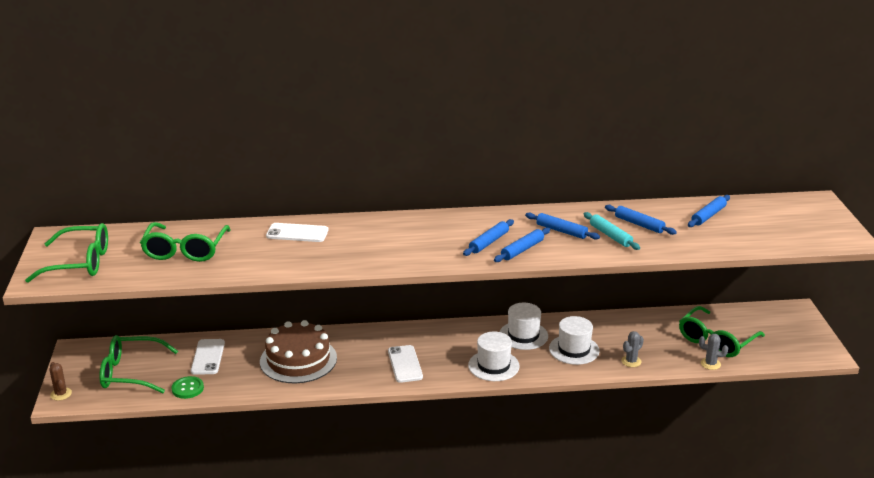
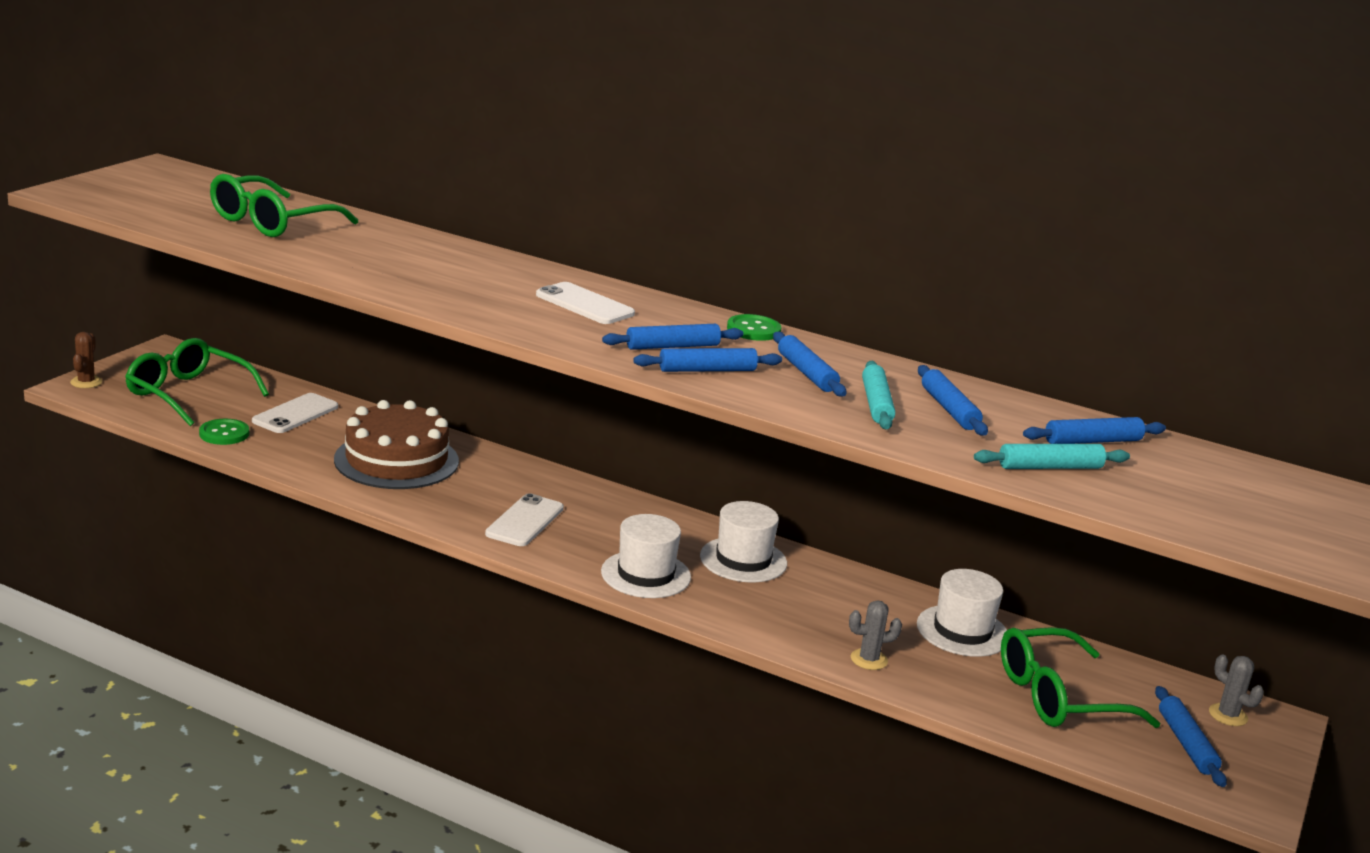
camera: 30 degrees right, 5 degrees down
(80, 263) = (140, 194): green glasses -> none
(297, 233) = (433, 253): white phone -> white phone (584, 304)
(505, 215) = (753, 330): none -> green button
(574, 349) = (796, 607): white hat -> white hat (962, 631)
(710, 364) = (1003, 721): grey cactus -> grey cactus (1228, 715)
(712, 238) = (1050, 467): none -> turquoise rolling pin
(780, 338) = (1186, 744): none -> blue rolling pin

